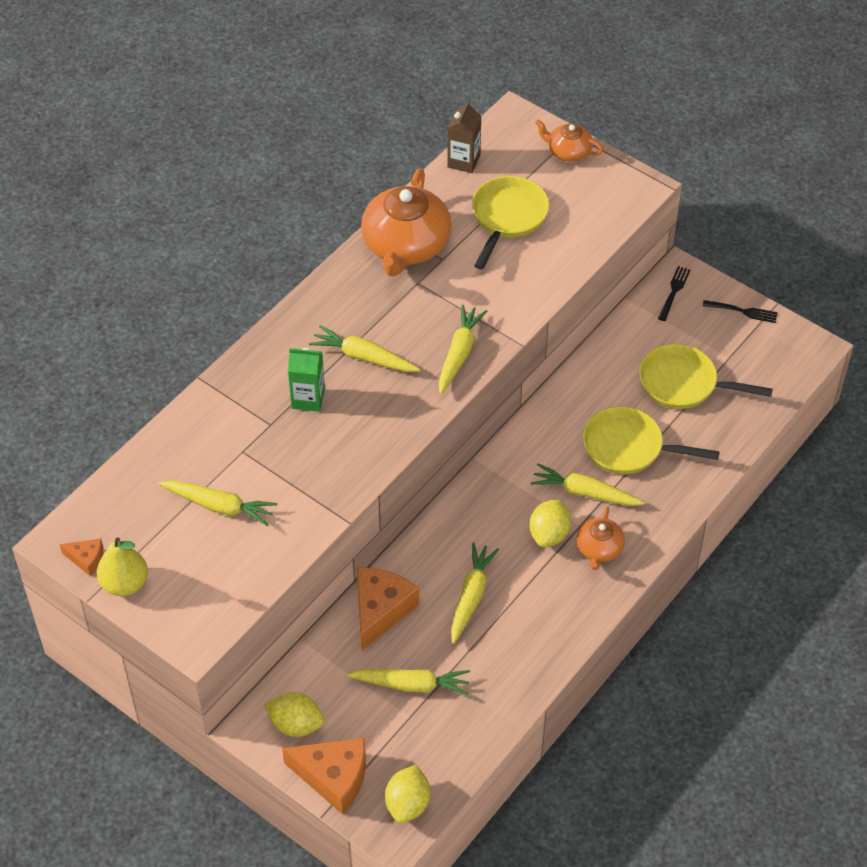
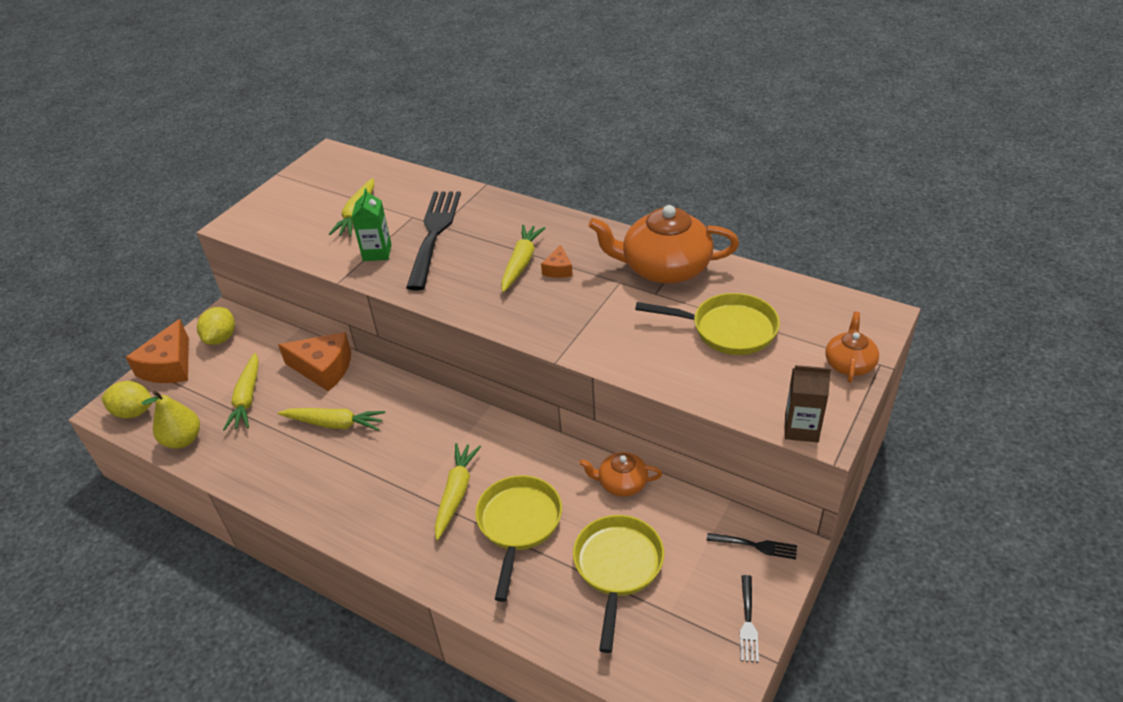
camera: 85 degrees right, 10 degrees down
(86, 559) = (312, 167): orange cheese -> orange cheese (558, 269)
(125, 583) = (289, 186): yellow pear -> yellow pear (183, 440)
(287, 431) = (434, 235): none -> black fork
(308, 399) = (470, 240): green carton -> green carton (377, 252)
(459, 353) = (536, 320): yellow carrot -> none
(463, 161) = (794, 289): brown carton -> brown carton (801, 428)
(549, 534) = (404, 471): yellow lemon -> none
(599, 549) = (386, 513): orange teapot -> orange teapot (621, 483)

